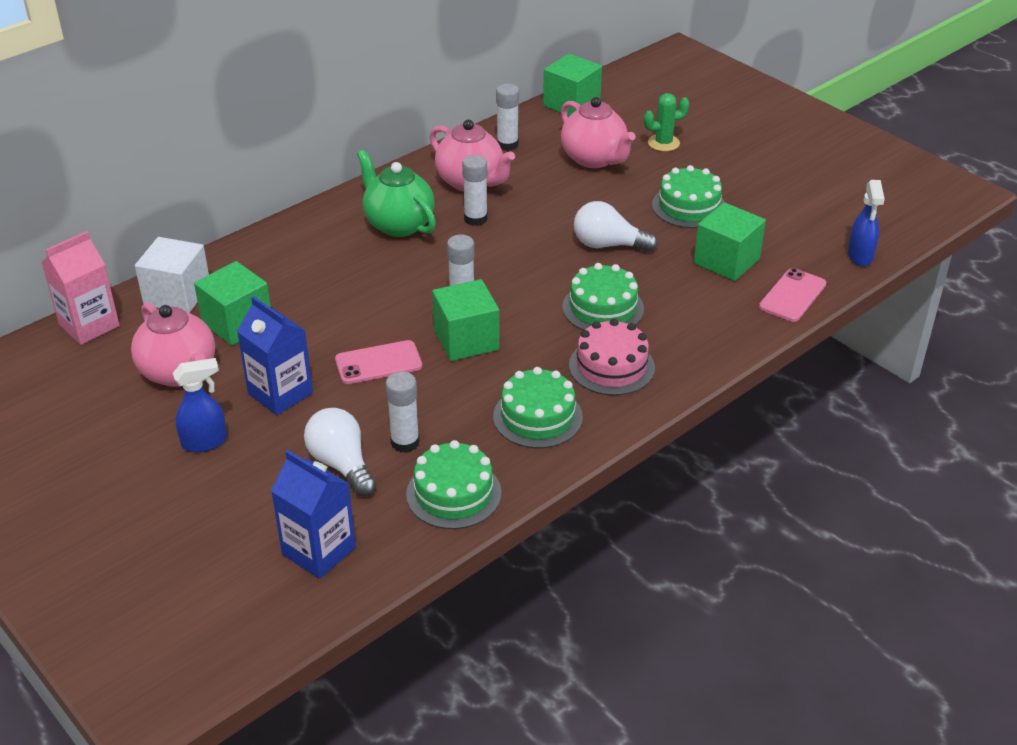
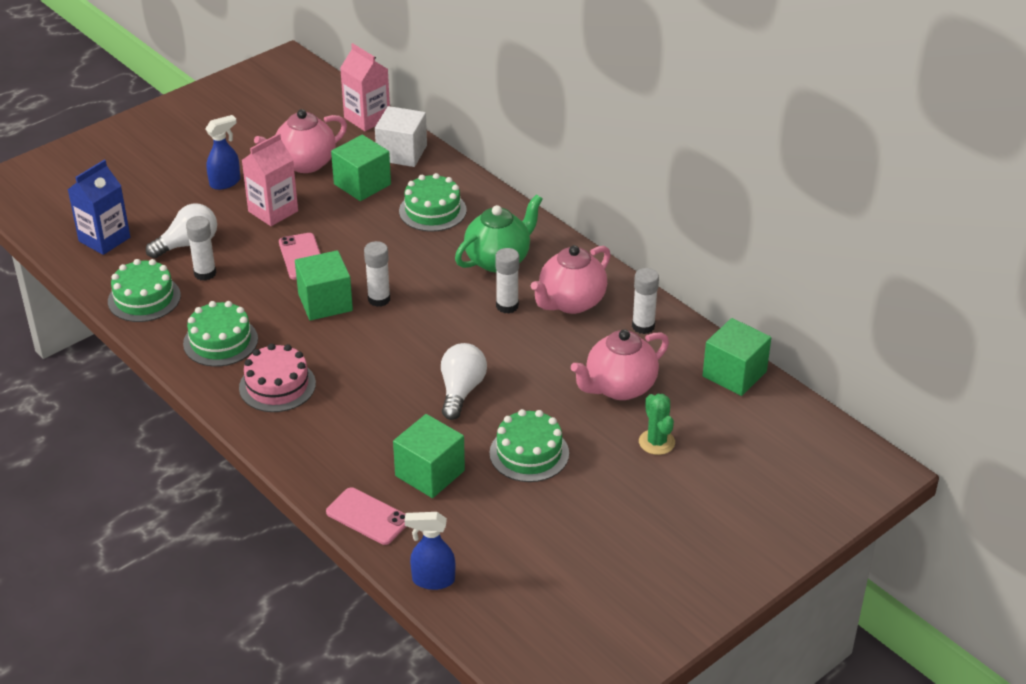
camera: 90 degrees right, 0 degrees up
(205, 442) = (225, 182): blue spray bottle -> blue spray bottle turned 105 degrees counterclockwise
(280, 393) = (273, 211): blue carton -> pink carton
(603, 308) = (361, 384): green cake -> green cake (432, 211)

